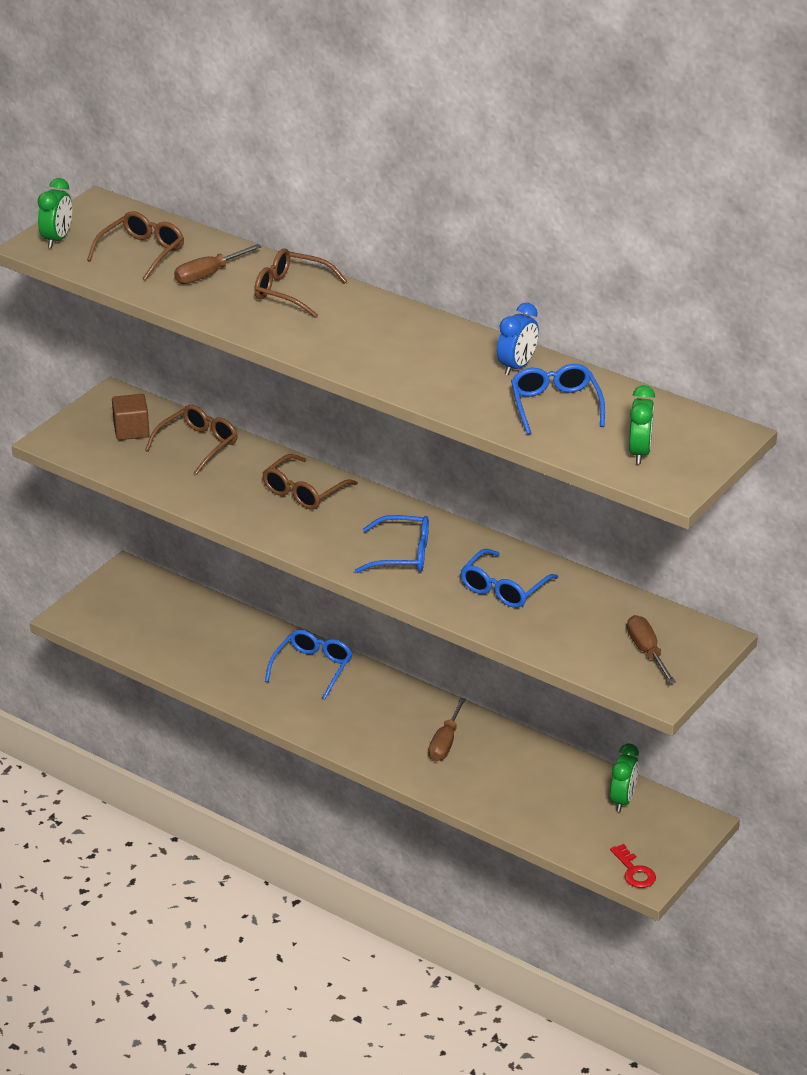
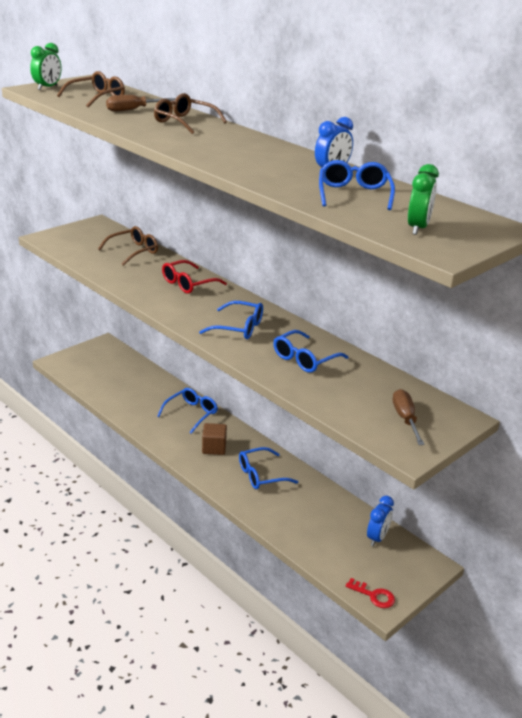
camera: 10 degrees right, 5 degrees down
(131, 430) = (96, 239): brown cube -> brown cube (214, 448)
(303, 492) = (188, 284): brown glasses -> red glasses
(445, 743) = (261, 475): brown screwdriver -> blue glasses
(623, 800) = (377, 538): green clock -> blue clock
(634, 871) = (374, 595): red key -> red key turned 45 degrees counterclockwise

